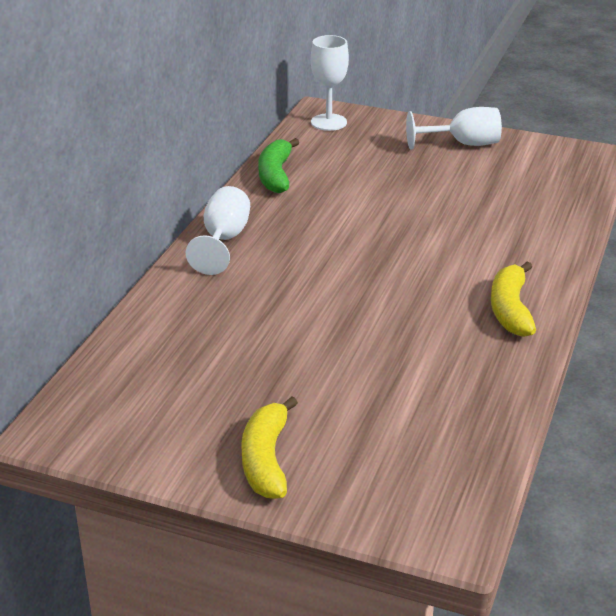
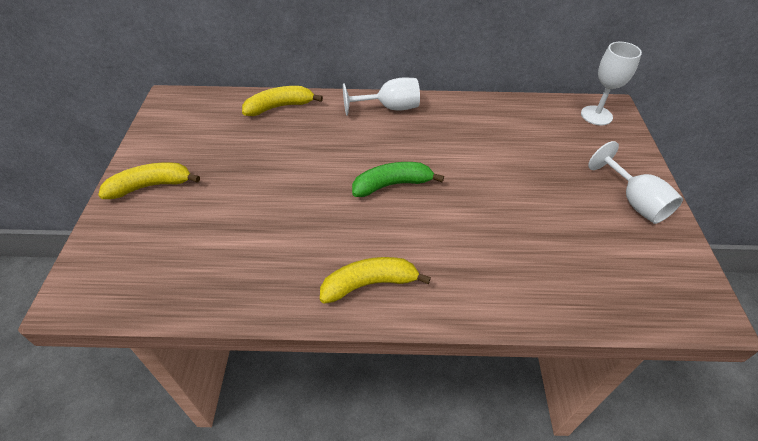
camera: 70 degrees right, 15 degrees up
(156, 325) = (280, 107): none -> yellow banana
(276, 175) = (492, 109): green banana -> green banana (392, 185)

